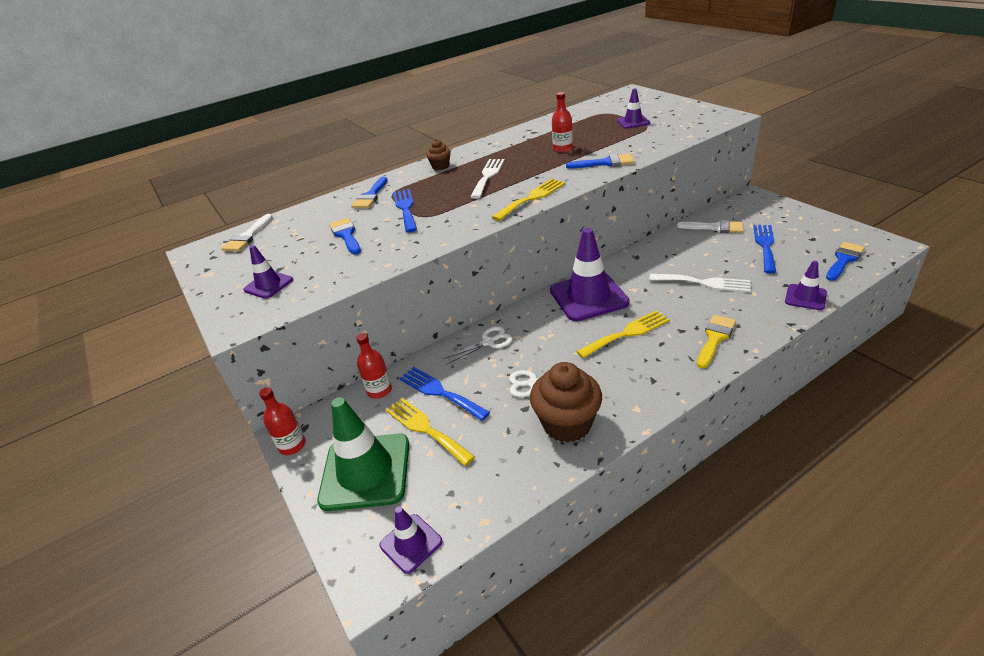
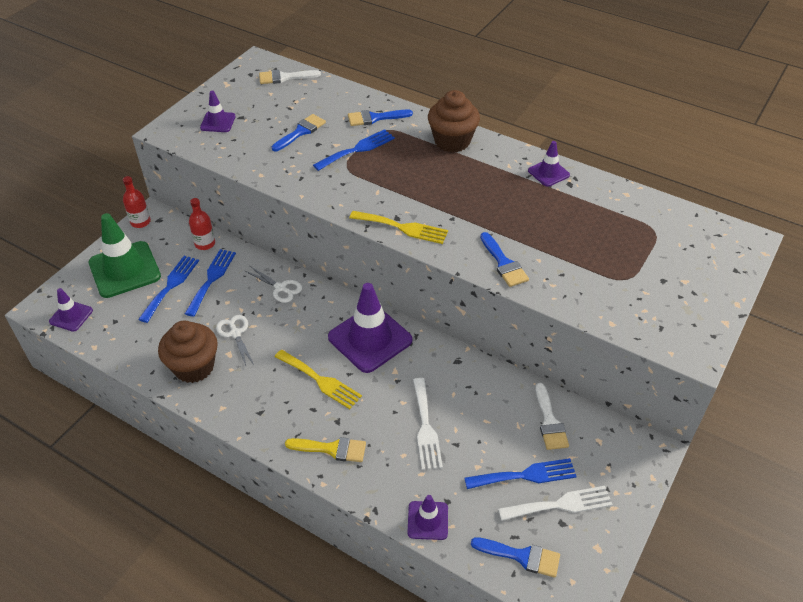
camera: 60 degrees right, 10 degrees up
(426, 429) = (171, 285): yellow fork -> blue fork
(440, 167) = (452, 141): brown cupcake -> brown cupcake, size x1.94
(488, 176) = (441, 182): white fork -> white fork (560, 504)
(563, 149) = (529, 220): red bottle -> none
(633, 122) = (635, 263): purple traffic cone -> purple traffic cone (548, 173)

